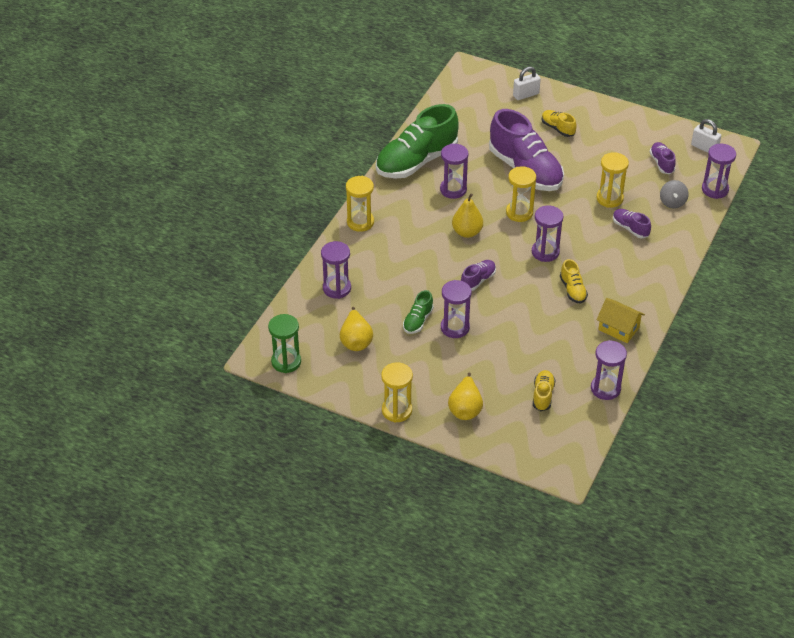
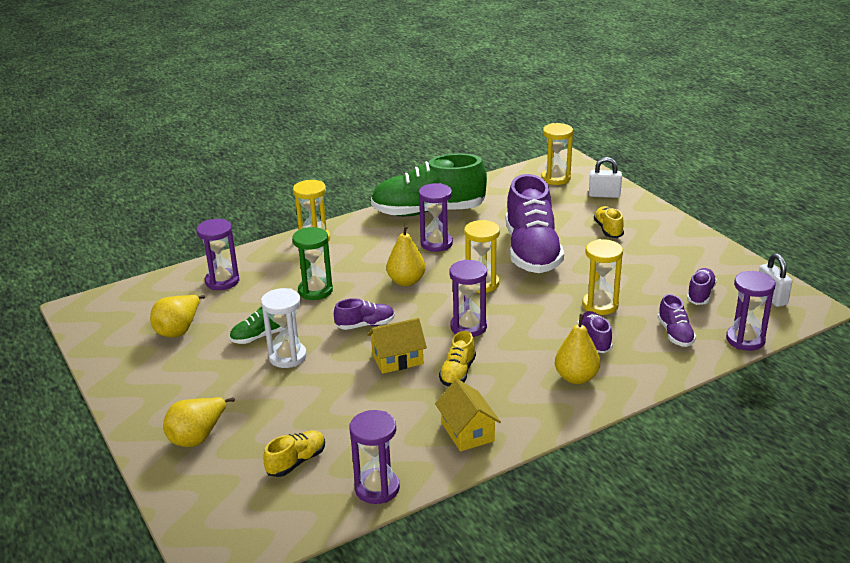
camera: 35 degrees right, 15 degrees down
(286, 362) = (95, 321): green hourglass -> green hourglass (315, 291)
(397, 410) = (130, 407): yellow hourglass -> yellow hourglass (555, 178)
(455, 327) = (287, 357): purple hourglass -> white hourglass
(526, 297) = (397, 359): none -> yellow house
(644, 262) = (576, 378): none -> yellow pear
(672, 202) = (675, 334): grey spinning top -> purple shoe

